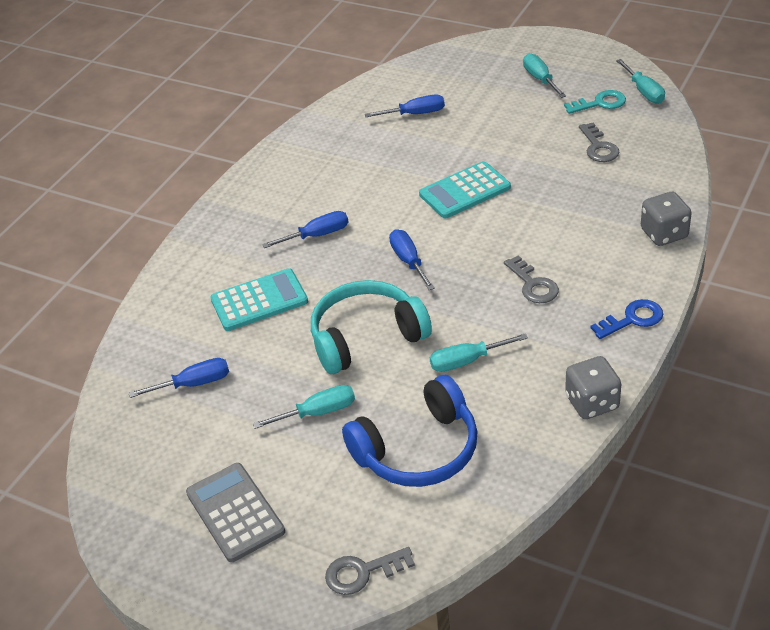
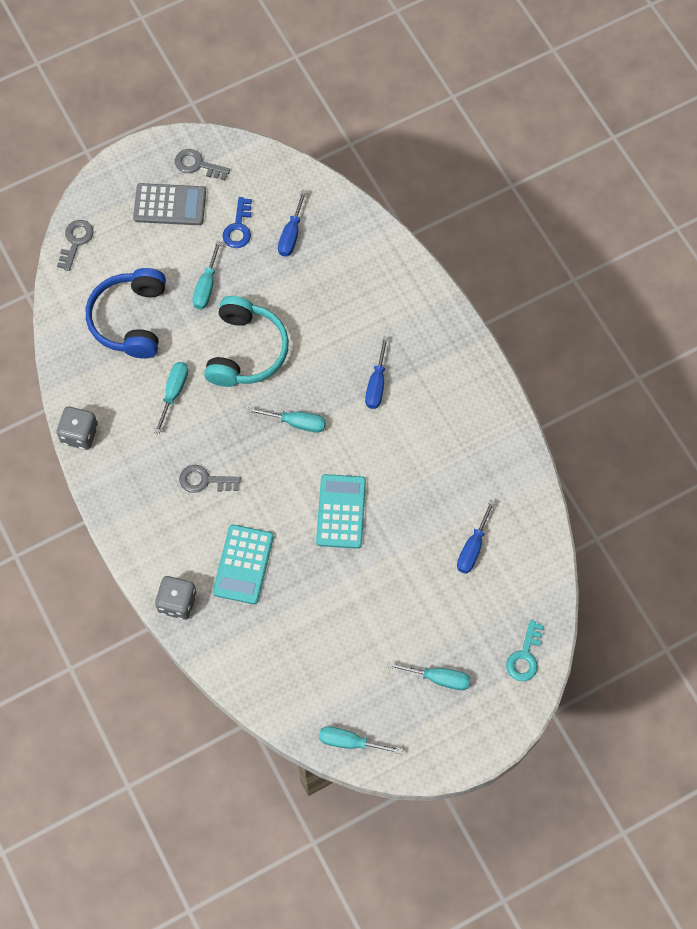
camera: 120 degrees right, 25 degrees up
(259, 301) = (337, 310): turquoise calculator -> turquoise calculator (243, 564)
(409, 261) = (296, 423): blue screwdriver -> turquoise screwdriver
(598, 147) = (309, 644): grey key -> grey key (197, 165)
(600, 103) = (364, 694): turquoise key -> turquoise key (525, 656)
(632, 319) = (121, 513): blue key -> blue key (238, 228)

